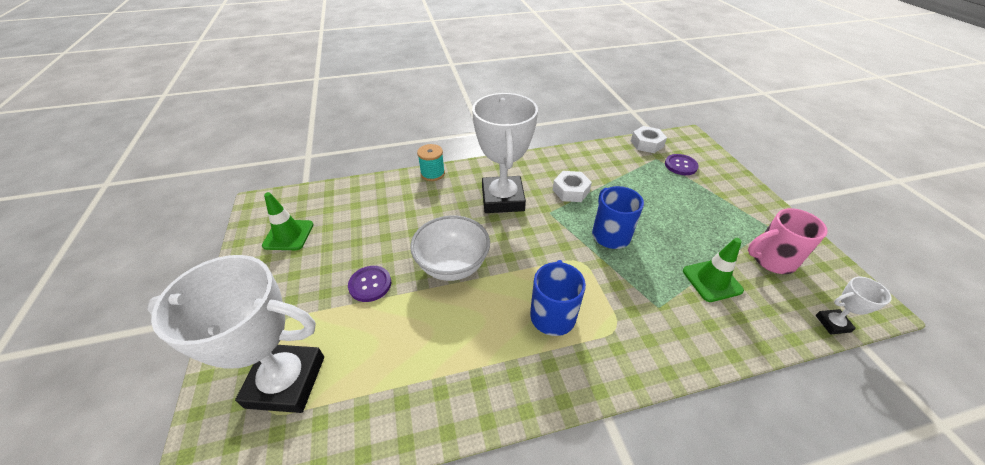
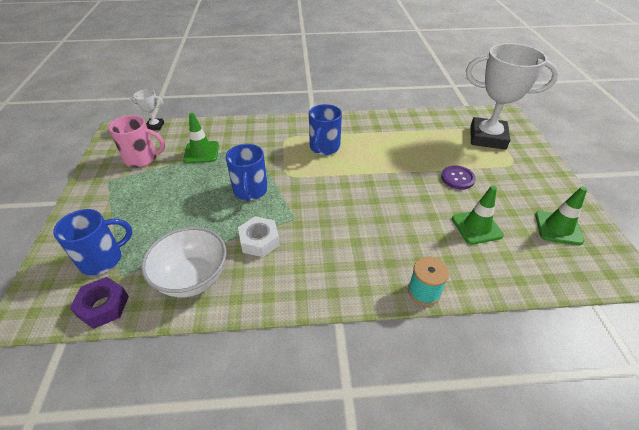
camera: 170 degrees left, 0 degrees up
(372, 226) = (476, 227): none -> green traffic cone
(452, 265) = (393, 184): white bowl -> white bowl (192, 278)
(502, 199) = (339, 240): white trophy -> none
(647, 144) = (103, 306): white nut -> purple nut
(680, 165) = (103, 259): purple button -> blue mug

